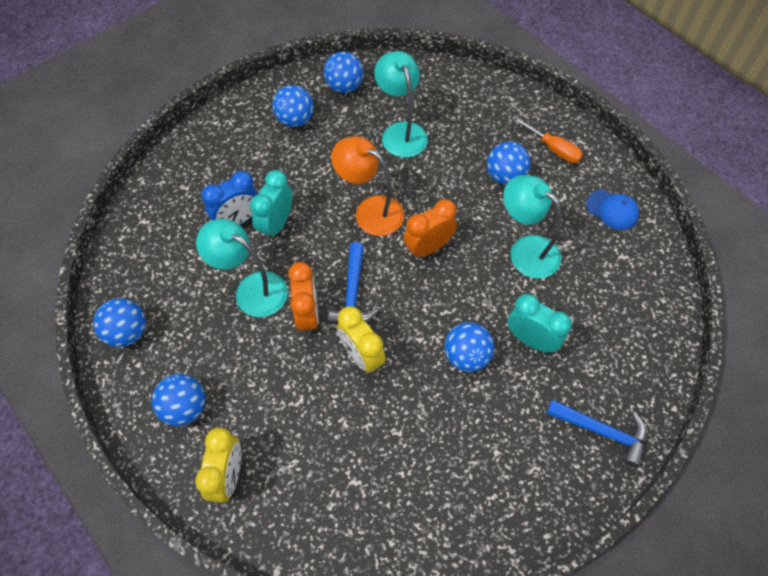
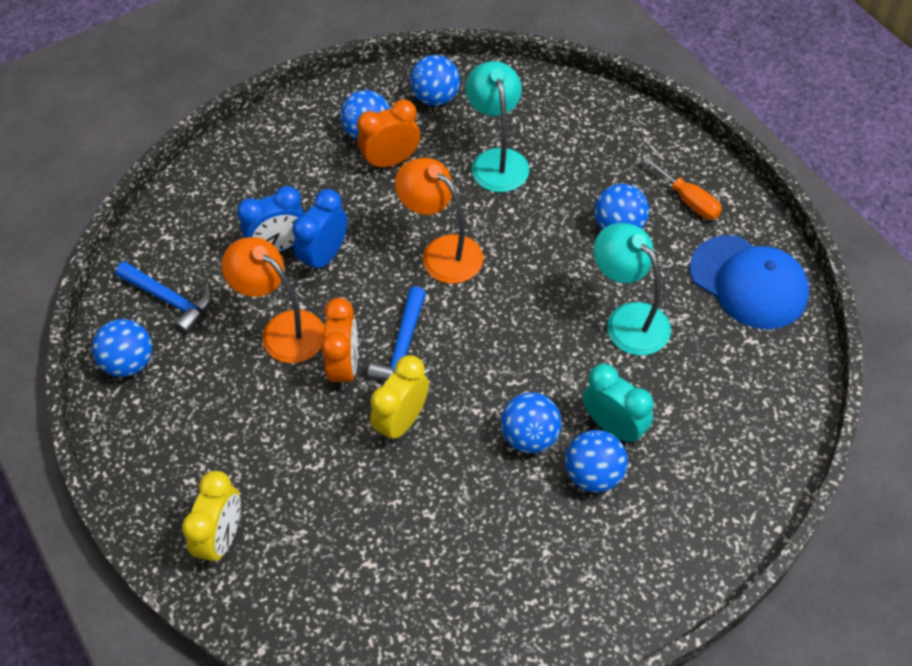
camera: 10 degrees right, 5 degrees down
(185, 407) = (183, 456): blue ball -> blue ball (594, 474)
(252, 289) = (283, 329): turquoise lamp -> orange lamp
(276, 224) = (324, 256): turquoise clock -> blue clock
(361, 356) = (402, 421): yellow clock -> yellow clock turned 60 degrees clockwise
(428, 248) = (506, 304): orange clock -> orange clock (391, 161)
(602, 431) = (681, 544): blue hammer -> blue hammer (170, 300)
(612, 210) = (748, 282): blue cap -> blue cap, size x1.80

